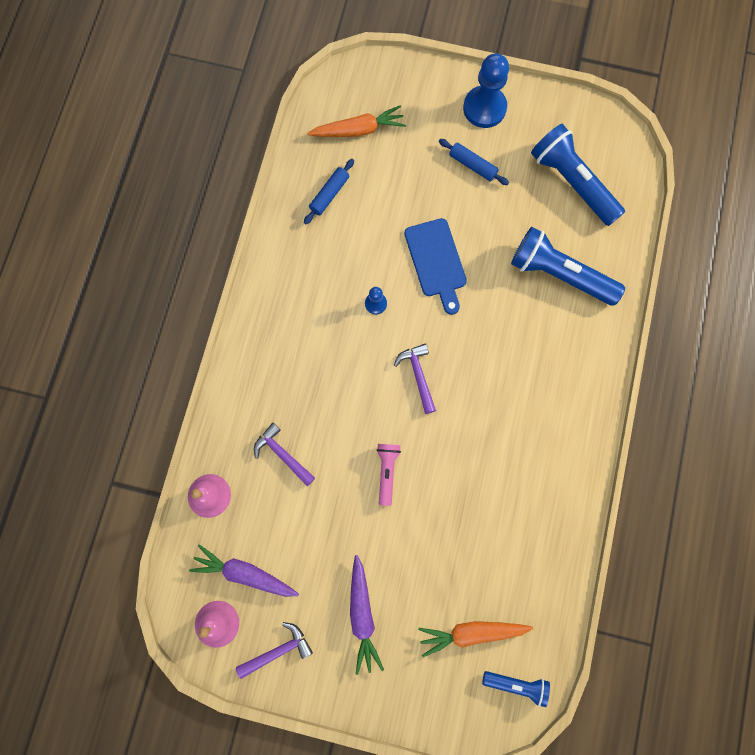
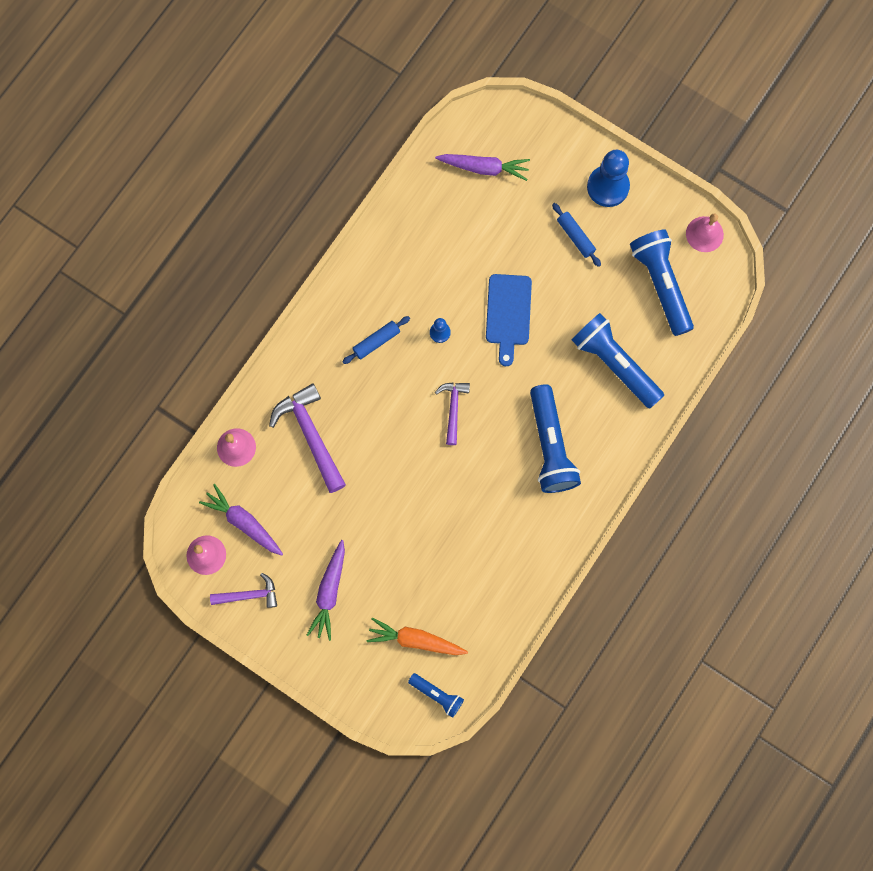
camera: 20 degrees right, 0 degrees up
(282, 454) = (310, 434): purple hammer -> purple hammer, size x1.69
(329, 194) = (435, 219): blue rolling pin -> blue rolling pin (376, 341)
(358, 130) = (484, 168): orange carrot -> purple carrot
(387, 471) = (394, 481): pink flashlight -> none
(529, 378) = (550, 446): none -> blue flashlight
(593, 121) = (704, 234): none -> pink bell

